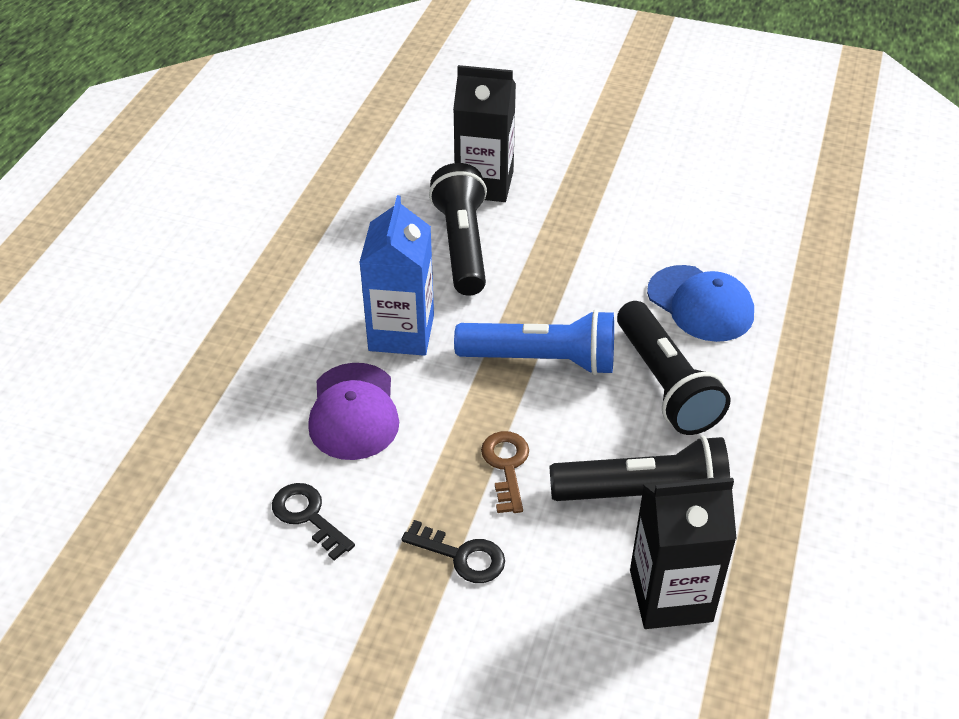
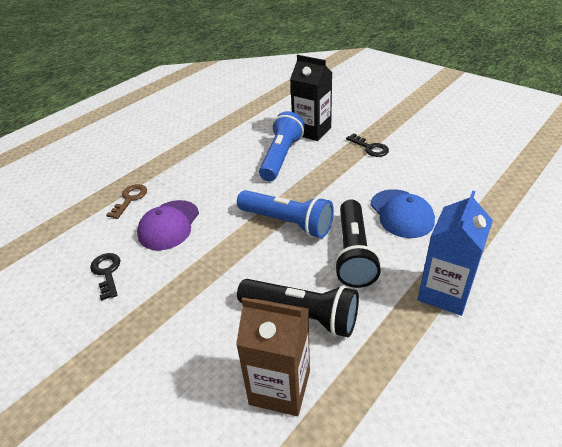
camera: 25 degrees right, 5 degrees down
(401, 333) = (220, 192): blue carton -> blue carton (444, 292)
(462, 245) = (281, 157): black flashlight -> blue flashlight
(462, 556) = (170, 320): black key -> black key (370, 148)
(506, 466) = (229, 275): brown key -> brown key (130, 199)
(670, 595) = (280, 387): black carton -> brown carton

